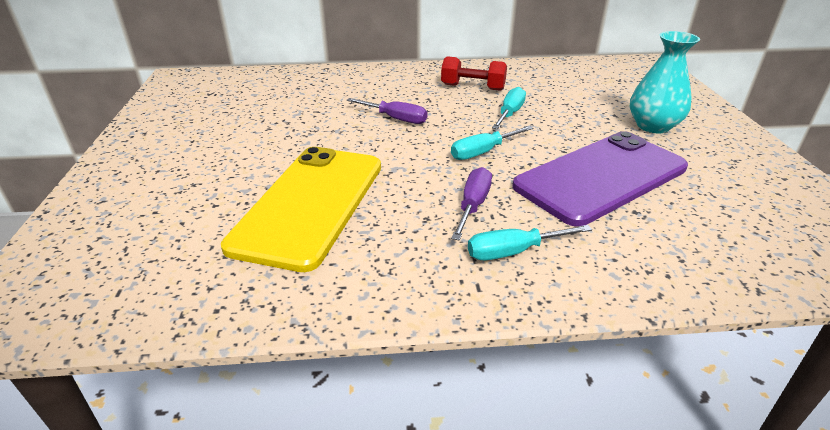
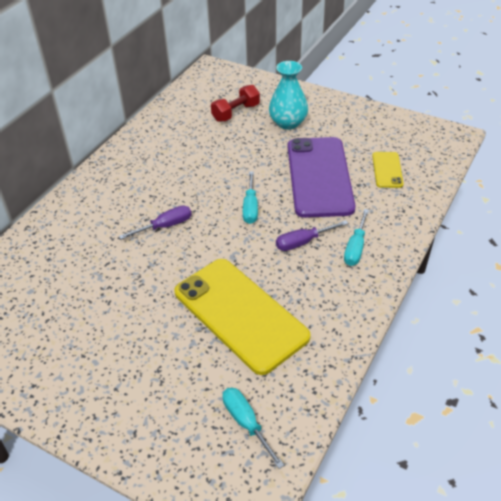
camera: 55 degrees left, 10 degrees up
(472, 87) = (158, 165): red dumbbell -> red dumbbell (236, 113)
(473, 206) = (303, 242): purple screwdriver -> purple screwdriver turned 75 degrees counterclockwise
(509, 114) = (215, 170): turquoise screwdriver -> turquoise screwdriver (246, 423)
(705, 225) = (387, 170): none -> yellow phone

